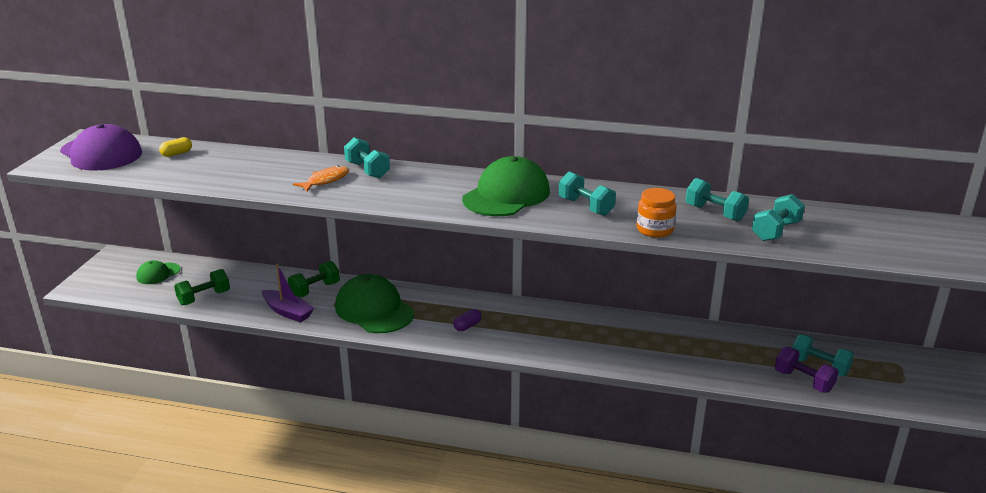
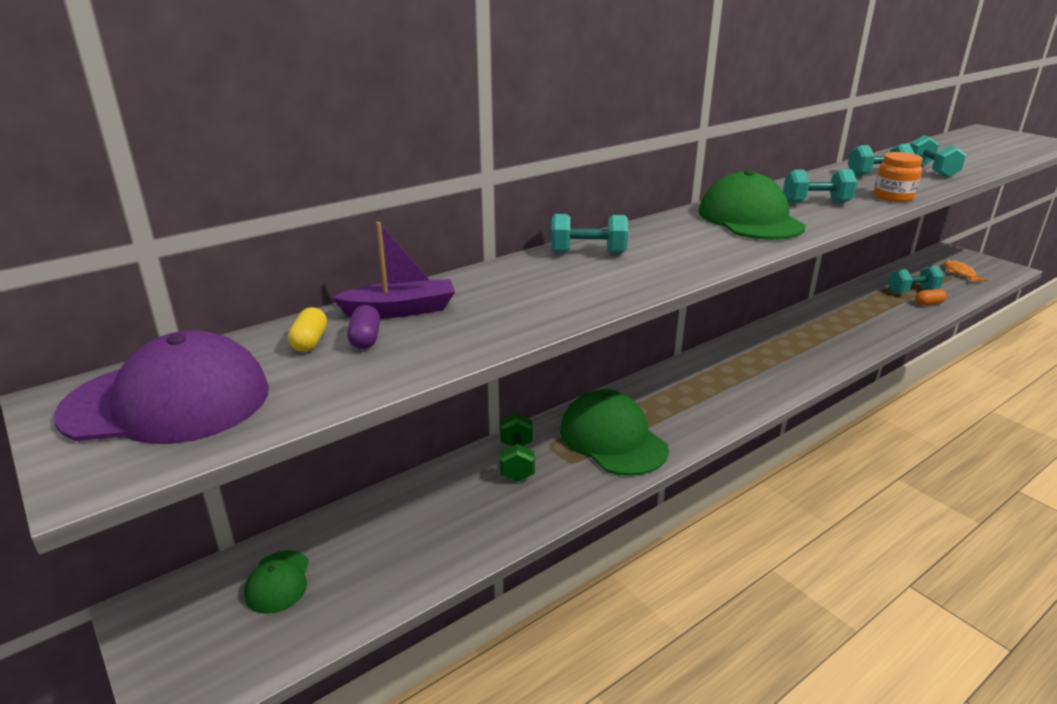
camera: 50 degrees left, 0 degrees up
(204, 298) = (414, 560): green dumbbell -> none
(288, 312) = (543, 500): purple boat -> purple boat (400, 310)
(325, 180) = (583, 278): orange fish -> orange fish (960, 273)
(374, 310) = (612, 439): green cap -> green cap turned 60 degrees clockwise
(467, 326) = (708, 399): purple capsule -> purple capsule (365, 339)
(803, 381) = (928, 303): purple dumbbell -> orange capsule

